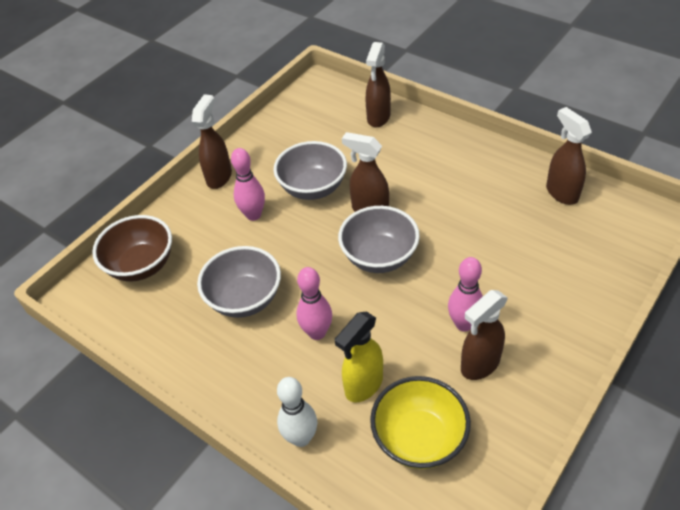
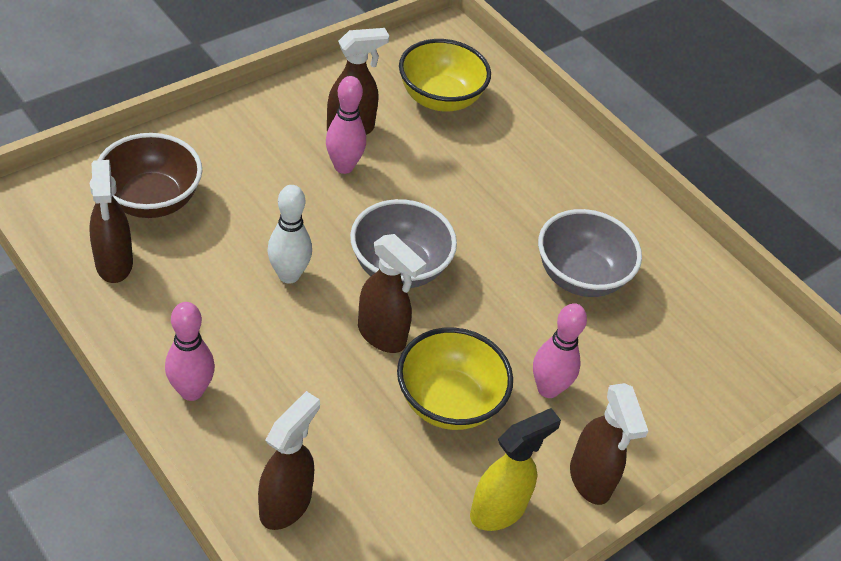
camera: 175 degrees left, 0 degrees up
(141, 265) = (713, 368): brown bowl -> brown bowl (152, 200)
(219, 177) = (590, 480): brown spray bottle -> brown spray bottle turned 45 degrees counterclockwise
(301, 438) = (548, 133): white bowling pin -> white bowling pin (289, 275)
(313, 188) = (449, 402): grey bowl -> yellow bowl
(317, 333) = (505, 212): pink bowling pin -> pink bowling pin (191, 391)
(363, 385) = (474, 151): yellow spray bottle -> yellow spray bottle (498, 510)

